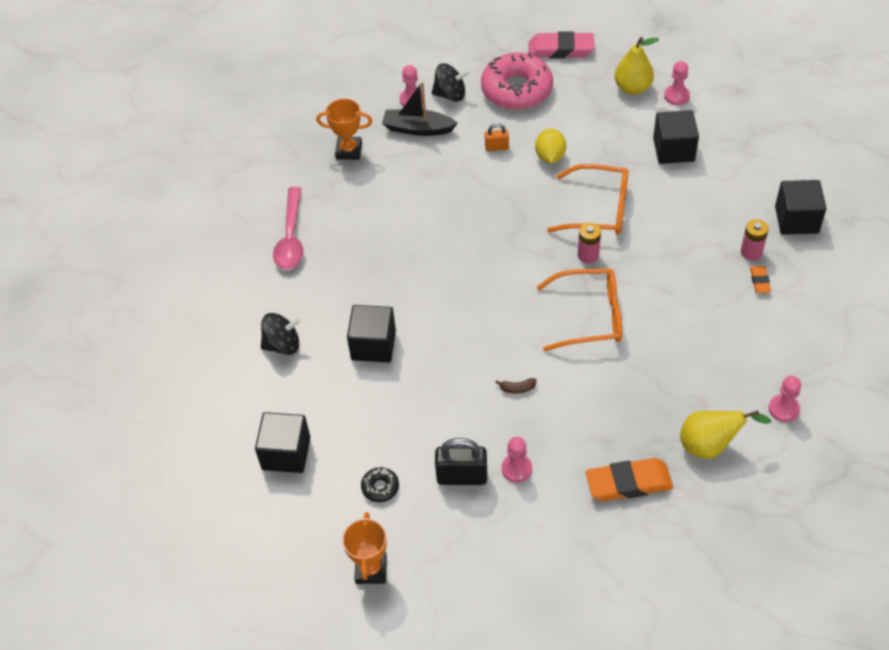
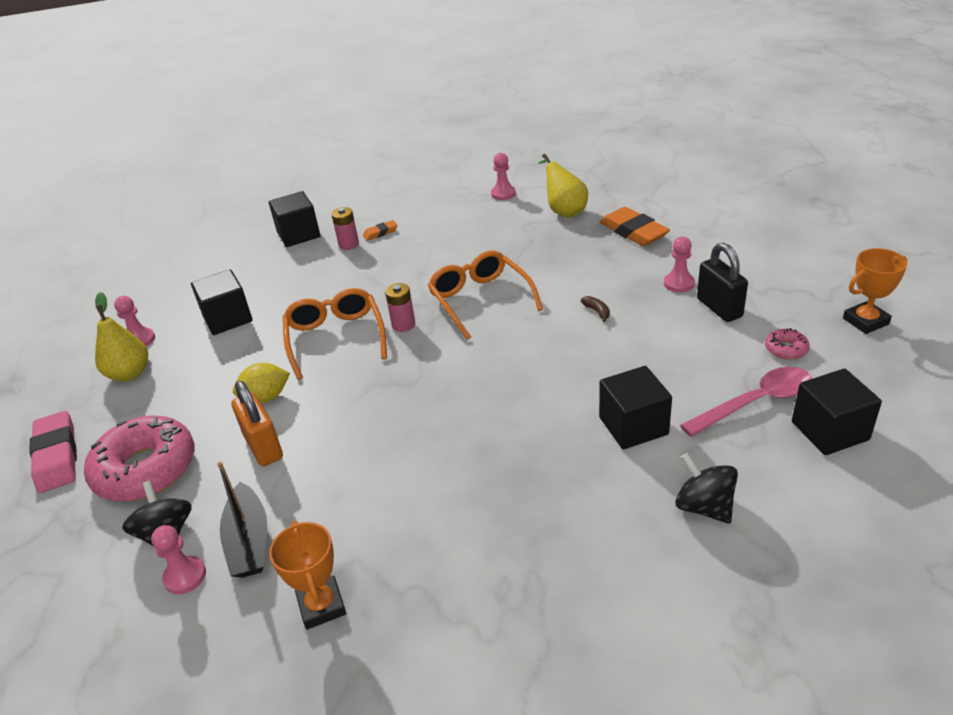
camera: 115 degrees left, 15 degrees down
(291, 238) = (529, 591): pink spoon -> pink spoon (756, 402)
(380, 487) = (786, 349): black donut -> pink donut
(497, 147) = (263, 447): orange padlock -> orange padlock, size x1.79

